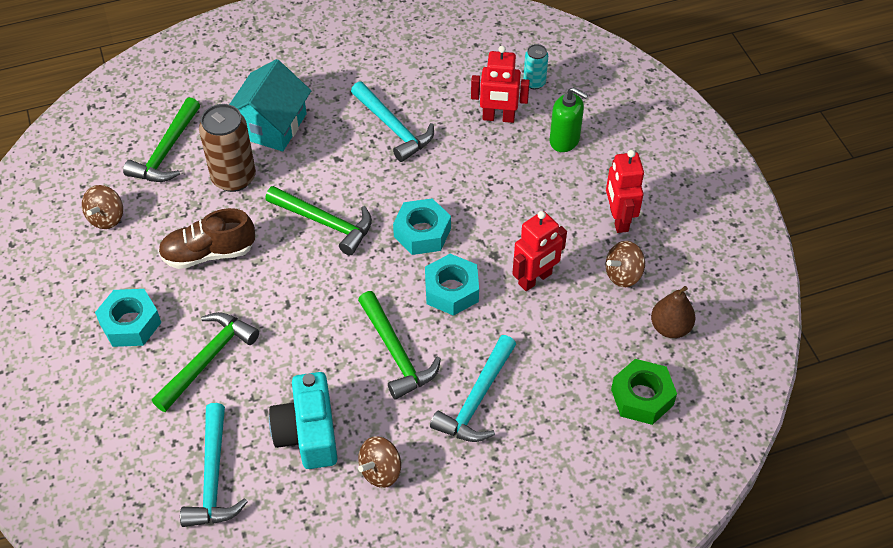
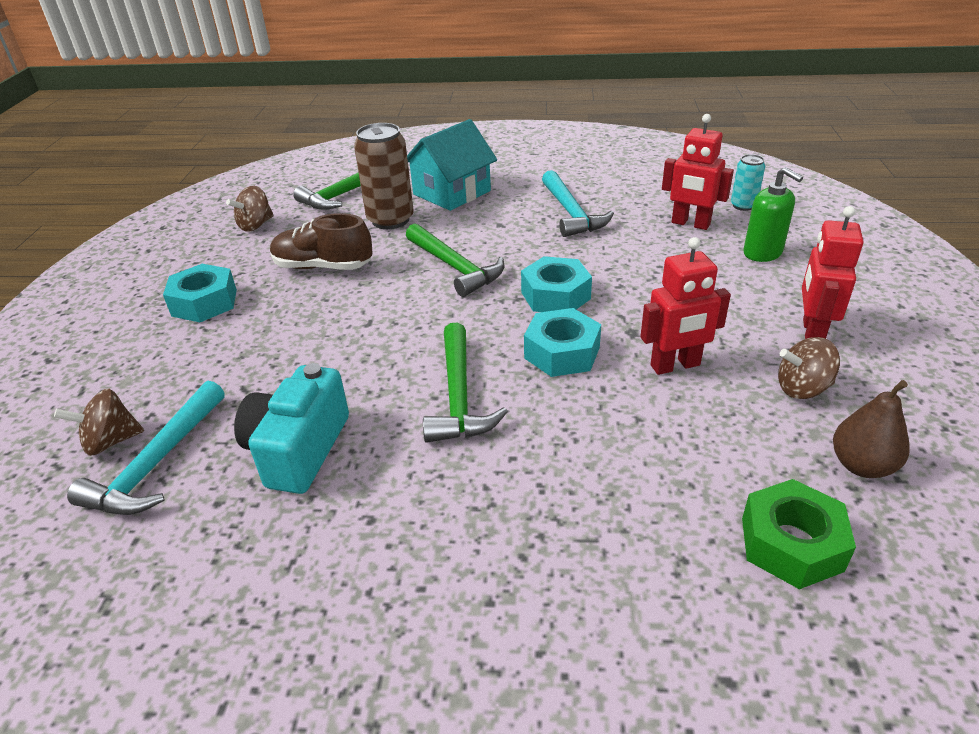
camera: 25 degrees right, 15 degrees down
(207, 359) = (249, 349): green hammer -> none
(381, 471) = (355, 521): brown spinning top -> brown spinning top (111, 441)
(477, 399) = (534, 474): turquoise hammer -> none

